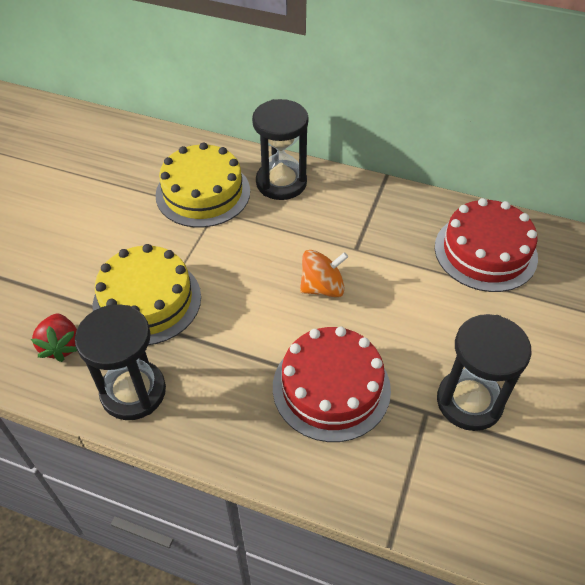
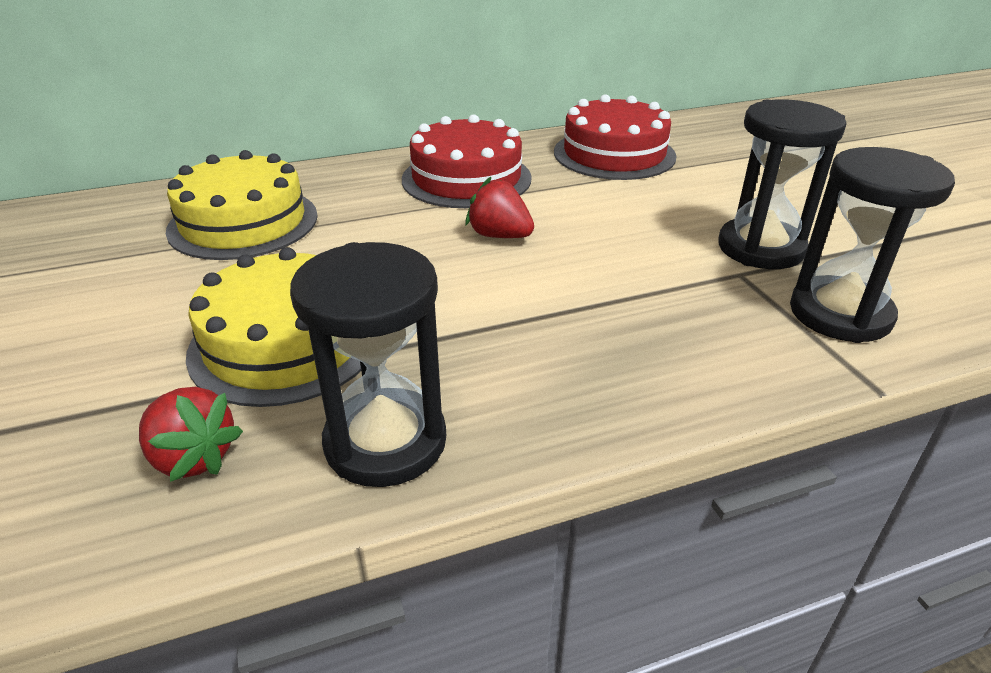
camera: 40 degrees left, 15 degrees down
(281, 182) = (338, 182): black hourglass -> black hourglass (840, 314)
(322, 287) = (499, 236): orange spinning top -> red strawberry
(331, 387) = (627, 303): red cake -> red cake (466, 178)

